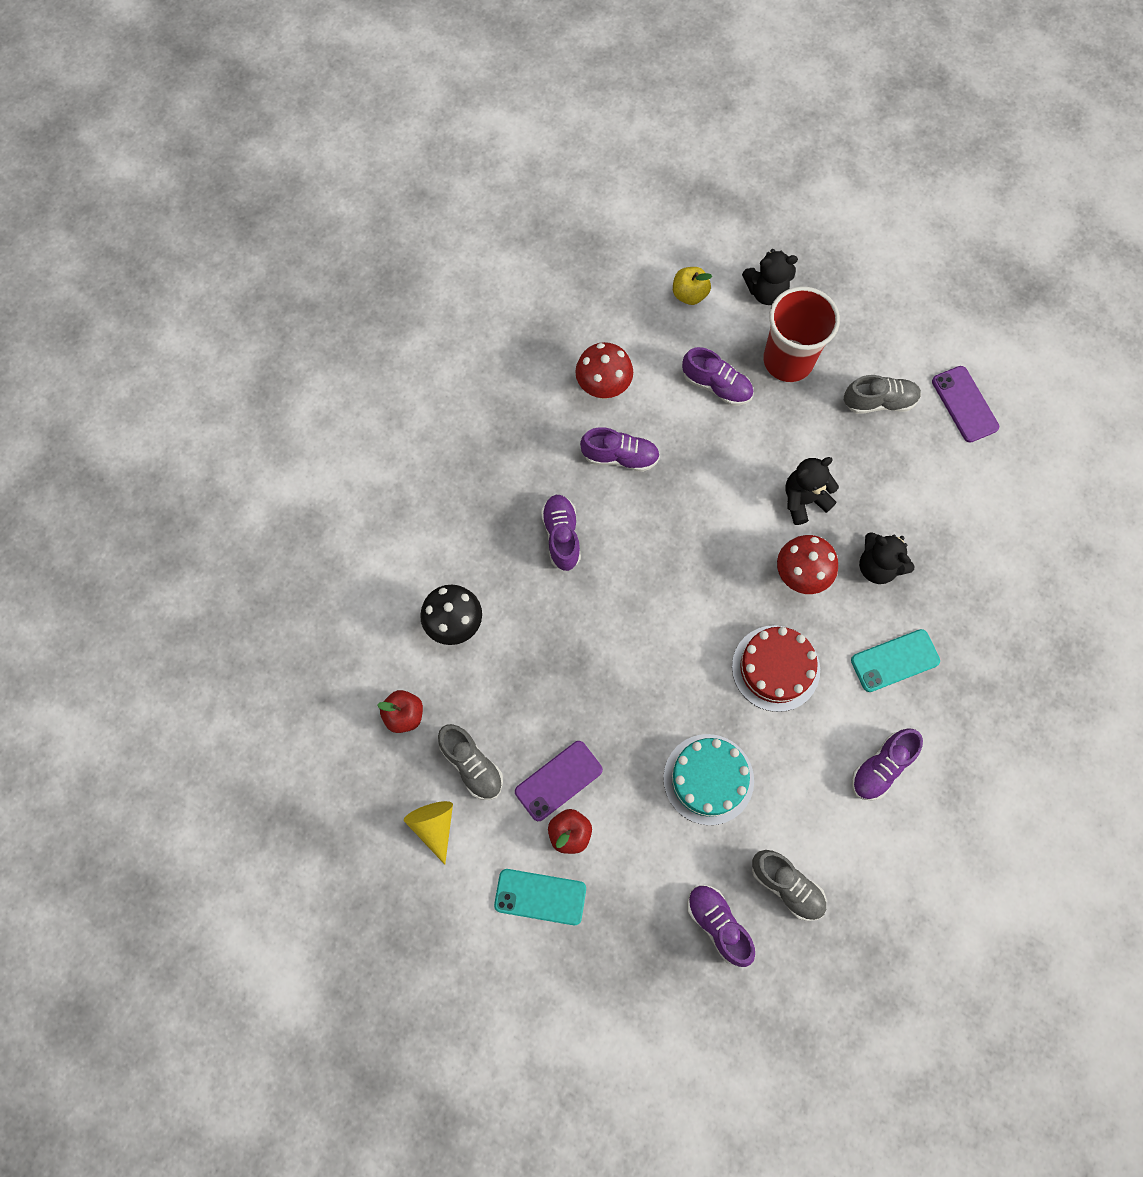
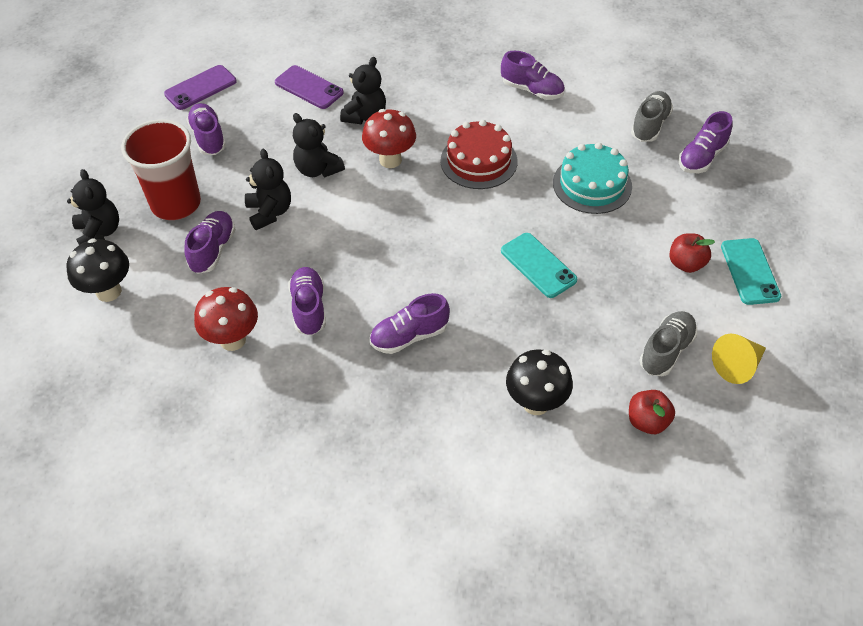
camera: 105 degrees left, 20 degrees down
(558, 780) = (646, 282): purple phone -> purple phone (309, 87)
(689, 294) = (109, 291): yellow apple -> black mushroom
(753, 443) = (270, 212): none -> black teddy bear
(879, 401) = (208, 138): grey shoe -> purple shoe
(895, 661) = (443, 95): turquoise phone -> turquoise phone (538, 265)

